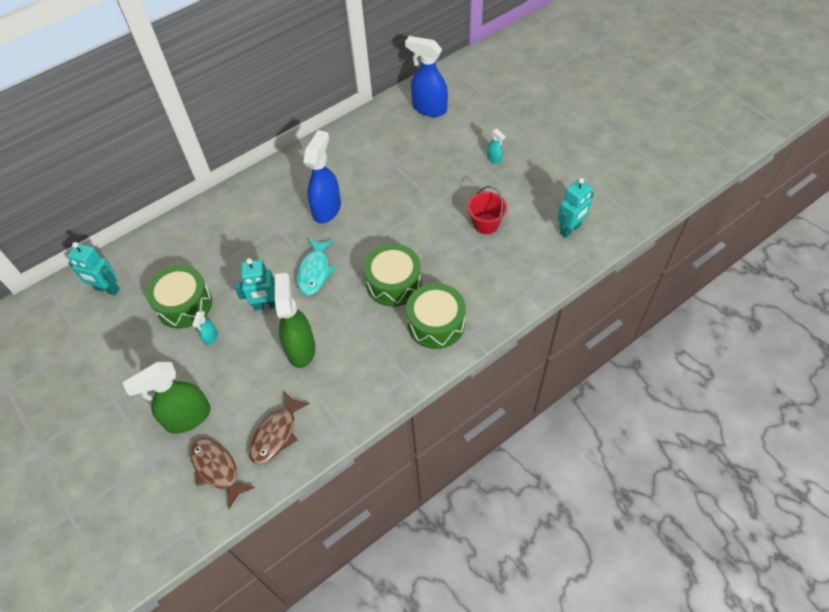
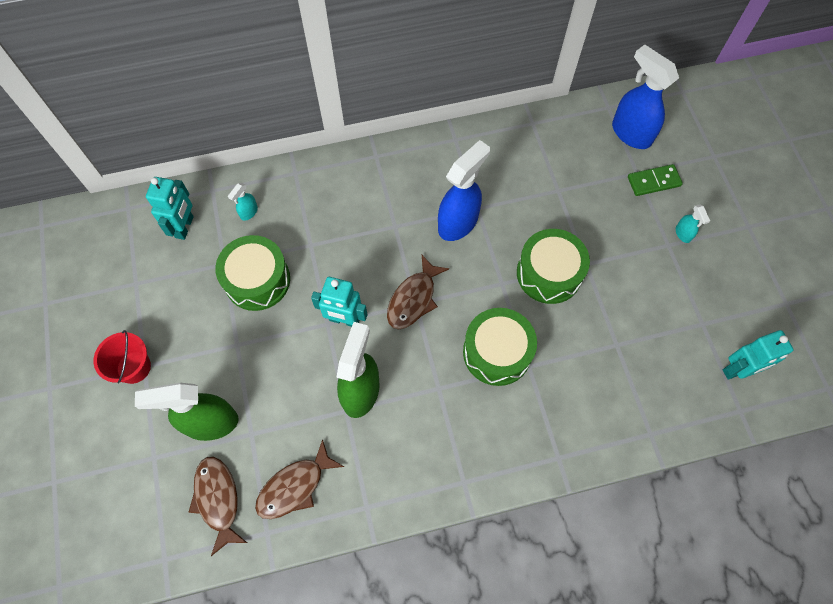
camera: 20 degrees right, 10 degrees up
(107, 289) = (185, 227): turquoise robot -> turquoise robot turned 120 degrees counterclockwise
(210, 337) = (270, 334): turquoise spray bottle -> turquoise spray bottle (248, 212)
(315, 271) = (413, 299): turquoise fish -> brown fish
(436, 323) = (525, 427): green drum -> green drum (549, 273)
(459, 133) = (653, 181): none -> green domino
(485, 224) = (637, 319): red bucket -> red bucket (134, 367)

